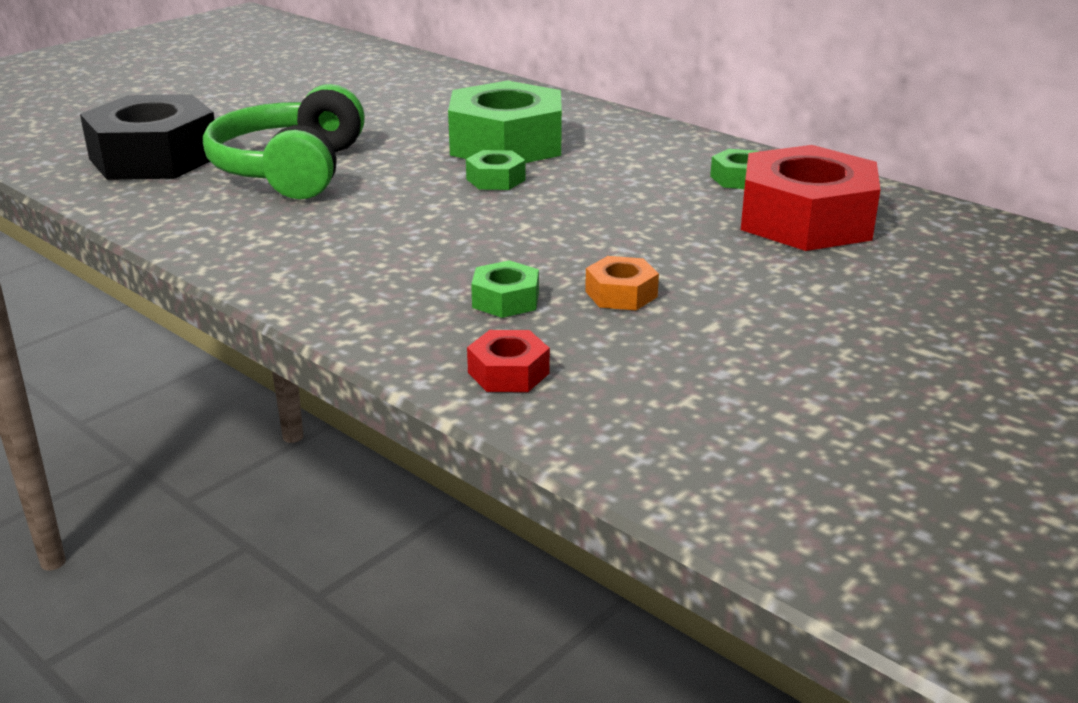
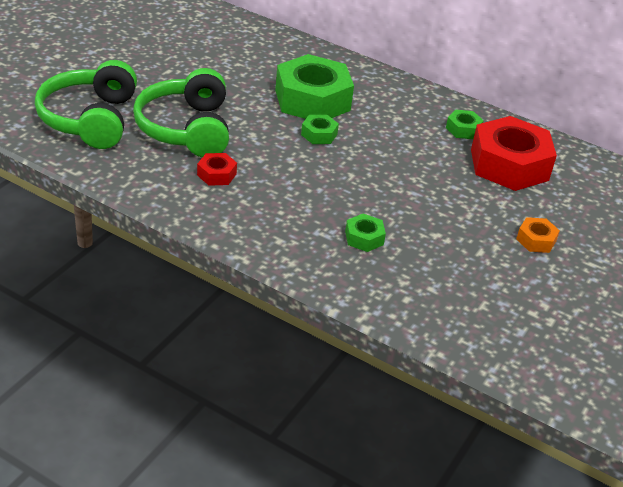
camera: 15 degrees left, 10 degrees up
(154, 158) = (90, 119): black nut -> green headphones
(508, 373) = (386, 292): red nut -> red nut (216, 174)
(621, 294) = (425, 230): orange nut -> orange nut (536, 240)

